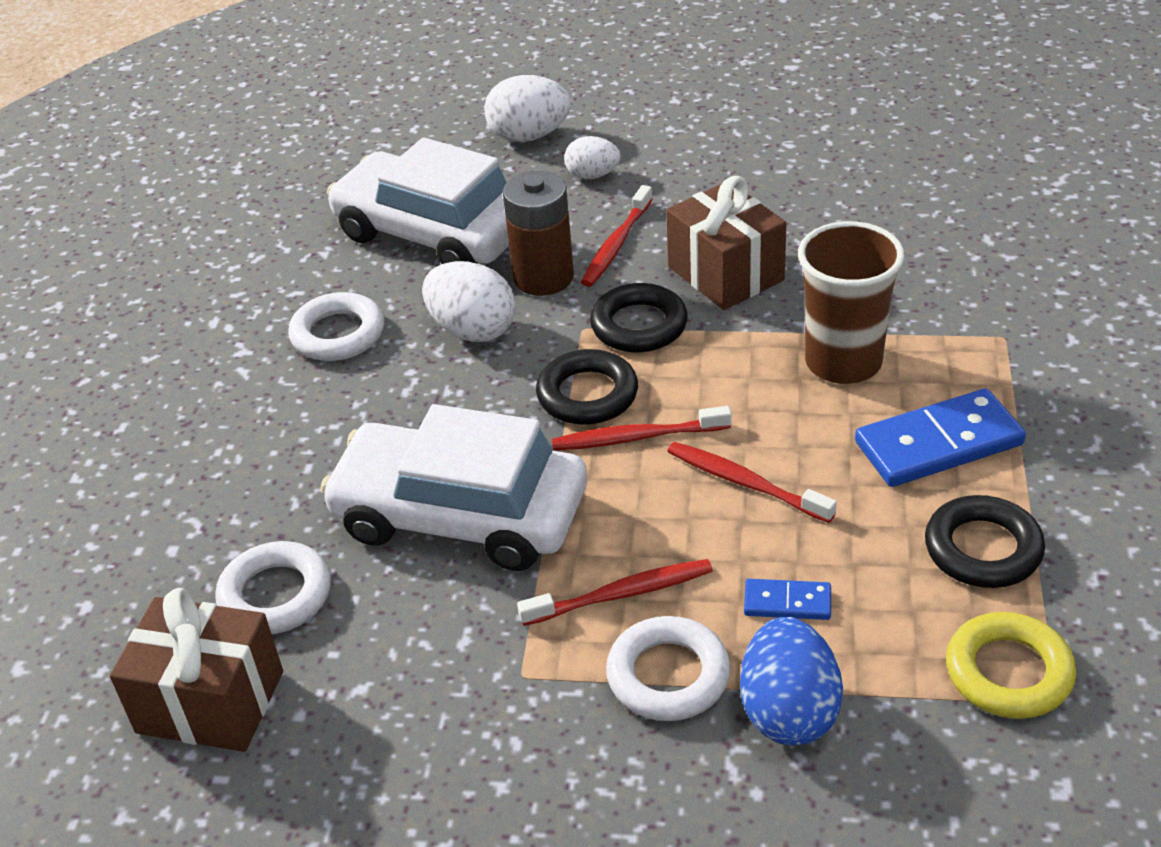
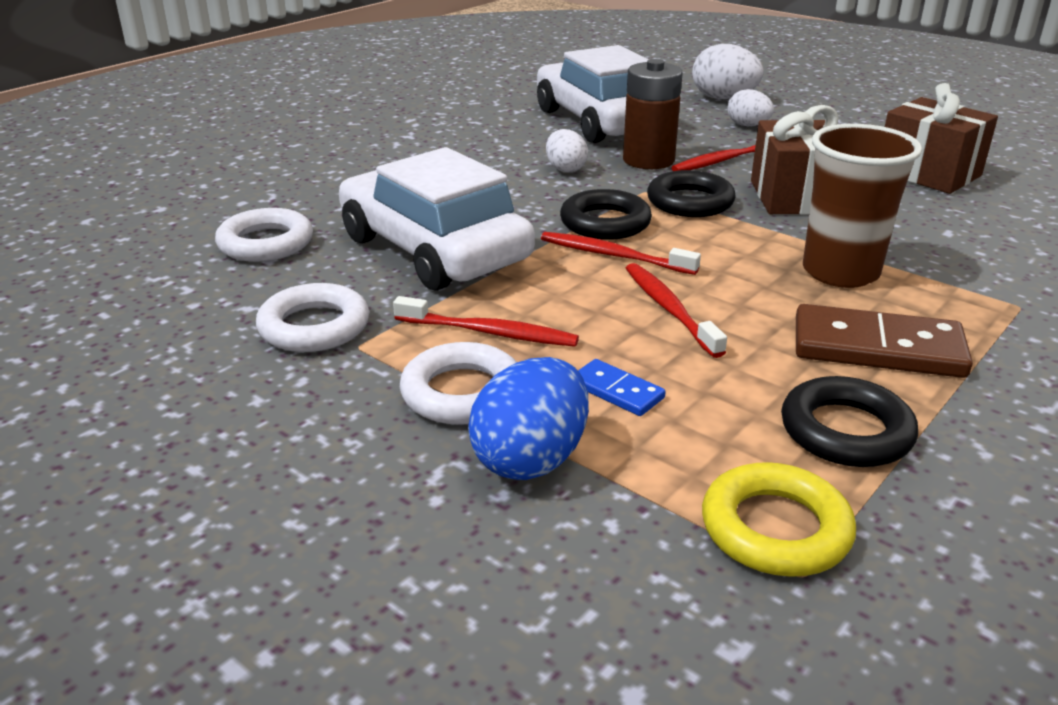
camera: 30 degrees right, 10 degrees down
(210, 702) = (155, 276): brown gift -> brown gift (928, 173)
(338, 334) = (475, 145): white ring -> white ring (314, 327)
(473, 330) = (565, 169): white egg -> white egg, size x0.63
(938, 444) = (877, 348): blue domino -> brown domino

